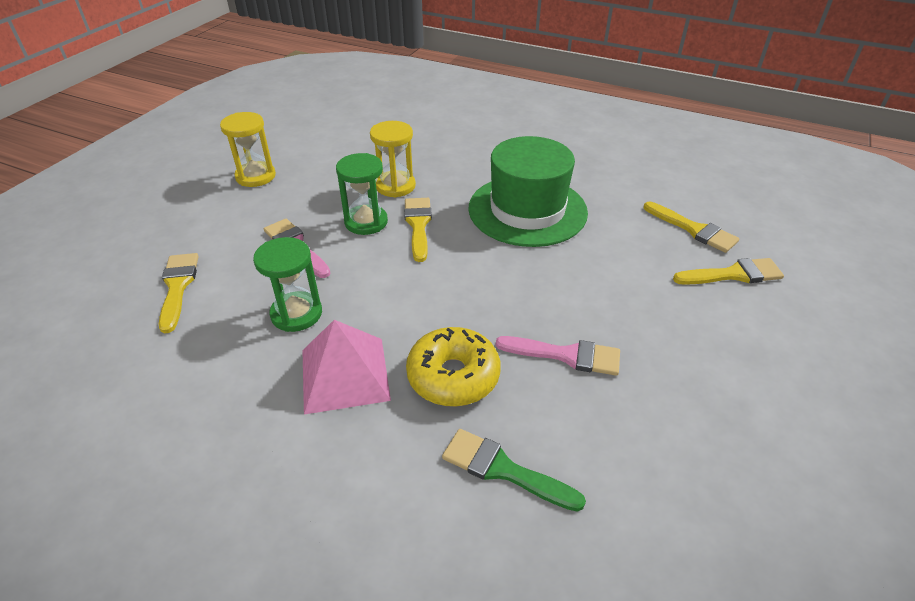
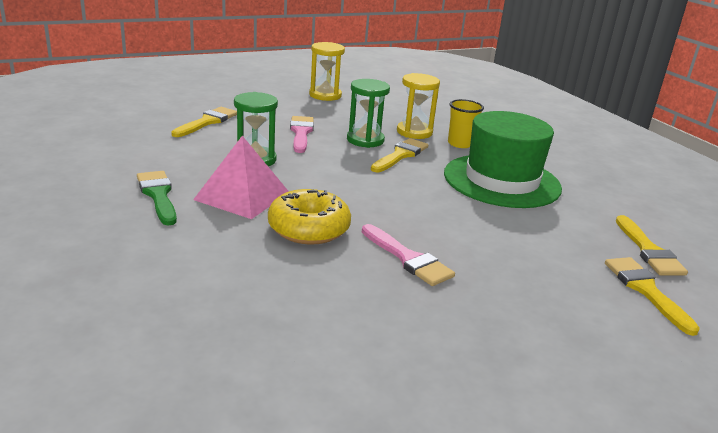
camera: 35 degrees right, 15 degrees down
(448, 180) = (460, 144): none -> yellow cup
(503, 469) = (271, 282): green brush -> green brush (158, 195)
(733, 274) = (645, 290): yellow brush -> yellow brush turned 135 degrees counterclockwise

